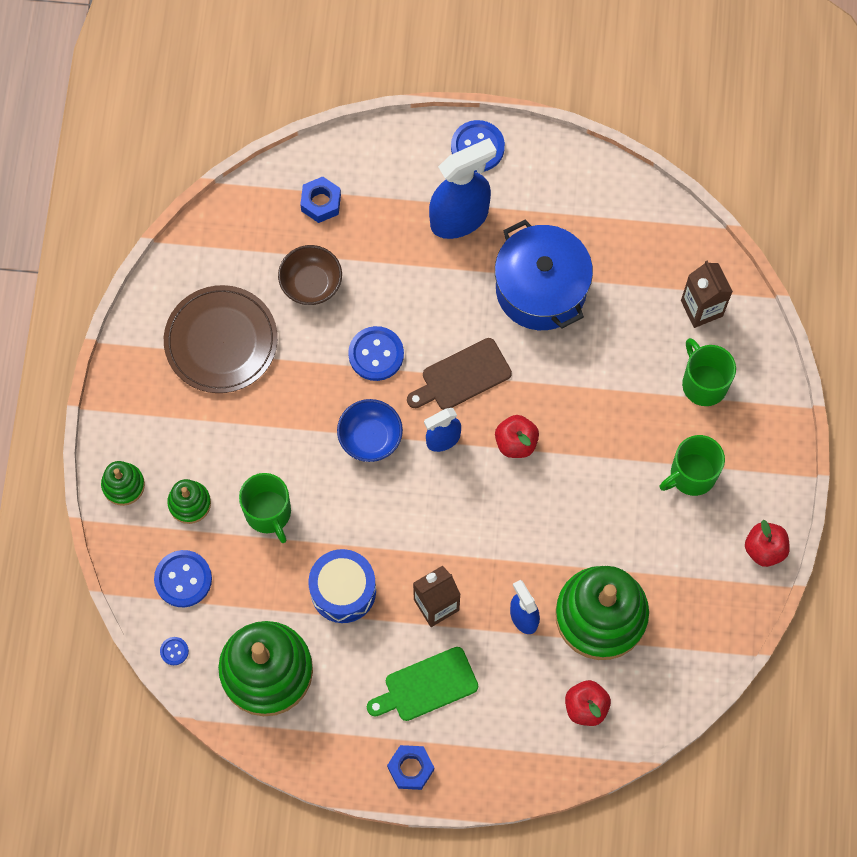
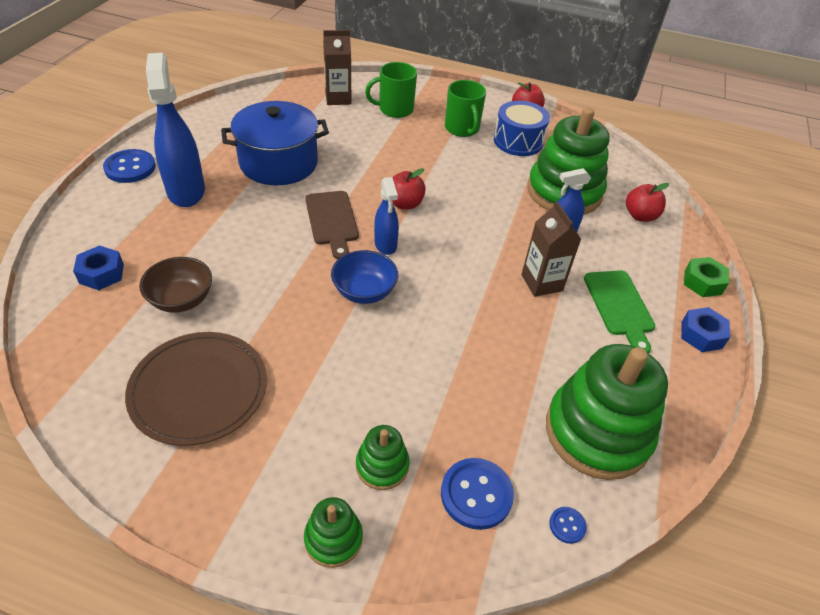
camera: 80 degrees left, 25 degrees down
(268, 513) = (417, 390): green mug -> none
(343, 590) = (516, 346): blue drum -> blue drum (518, 141)
(376, 354) = (282, 269): blue button -> none
(491, 775) = (702, 282): none -> green nut

